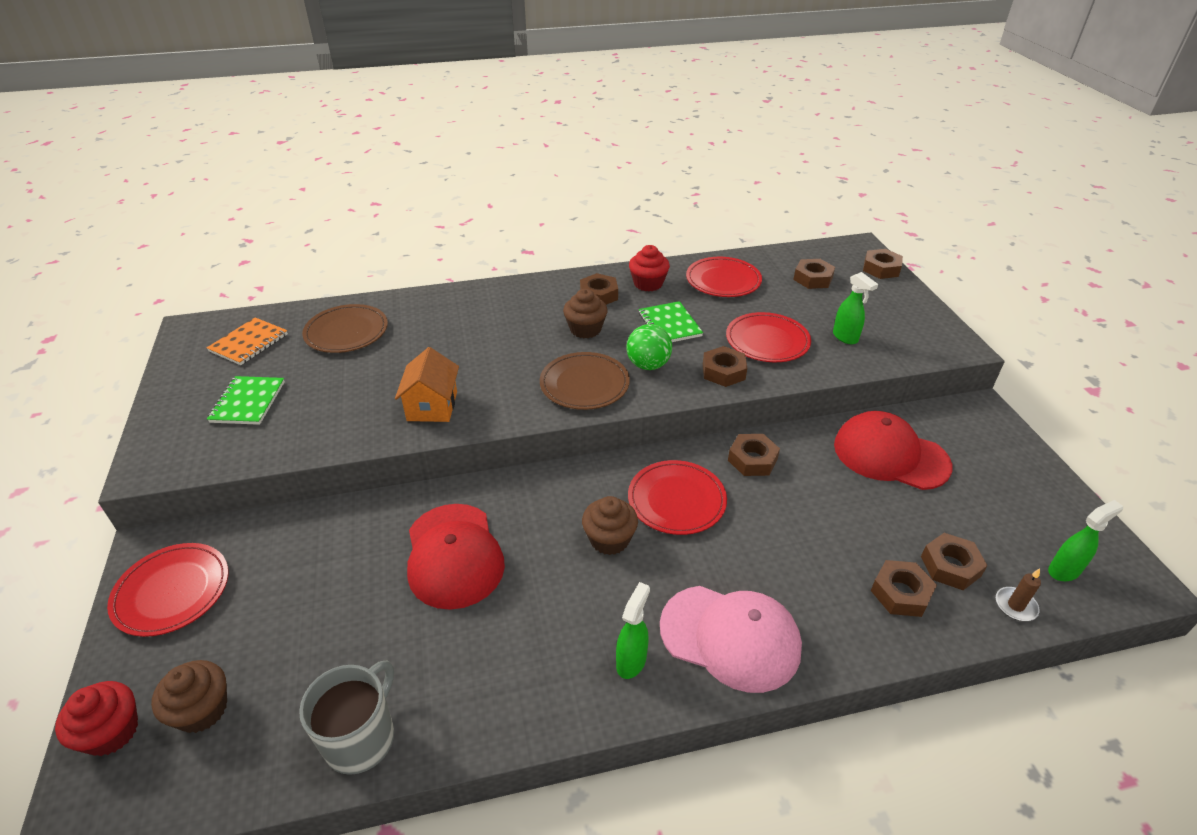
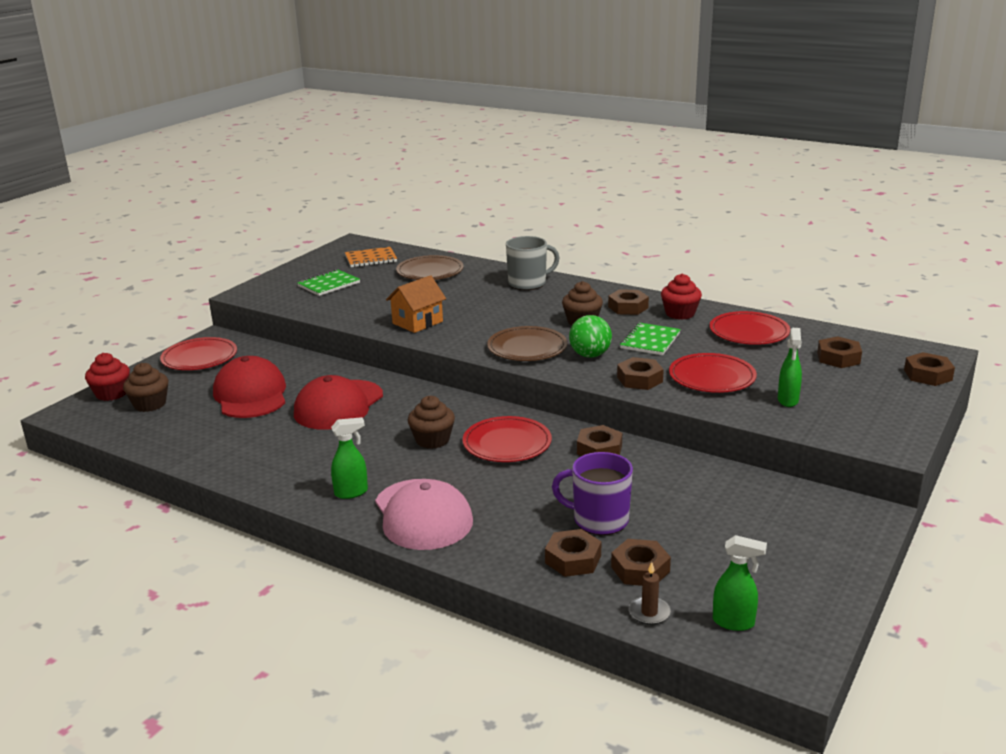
camera: 45 degrees right, 15 degrees down
(361, 738) = (190, 448): grey mug -> grey mug (528, 283)
(857, 536) = (599, 520): none -> purple mug
(890, 455) = (718, 497): red cap -> red cap (251, 395)

